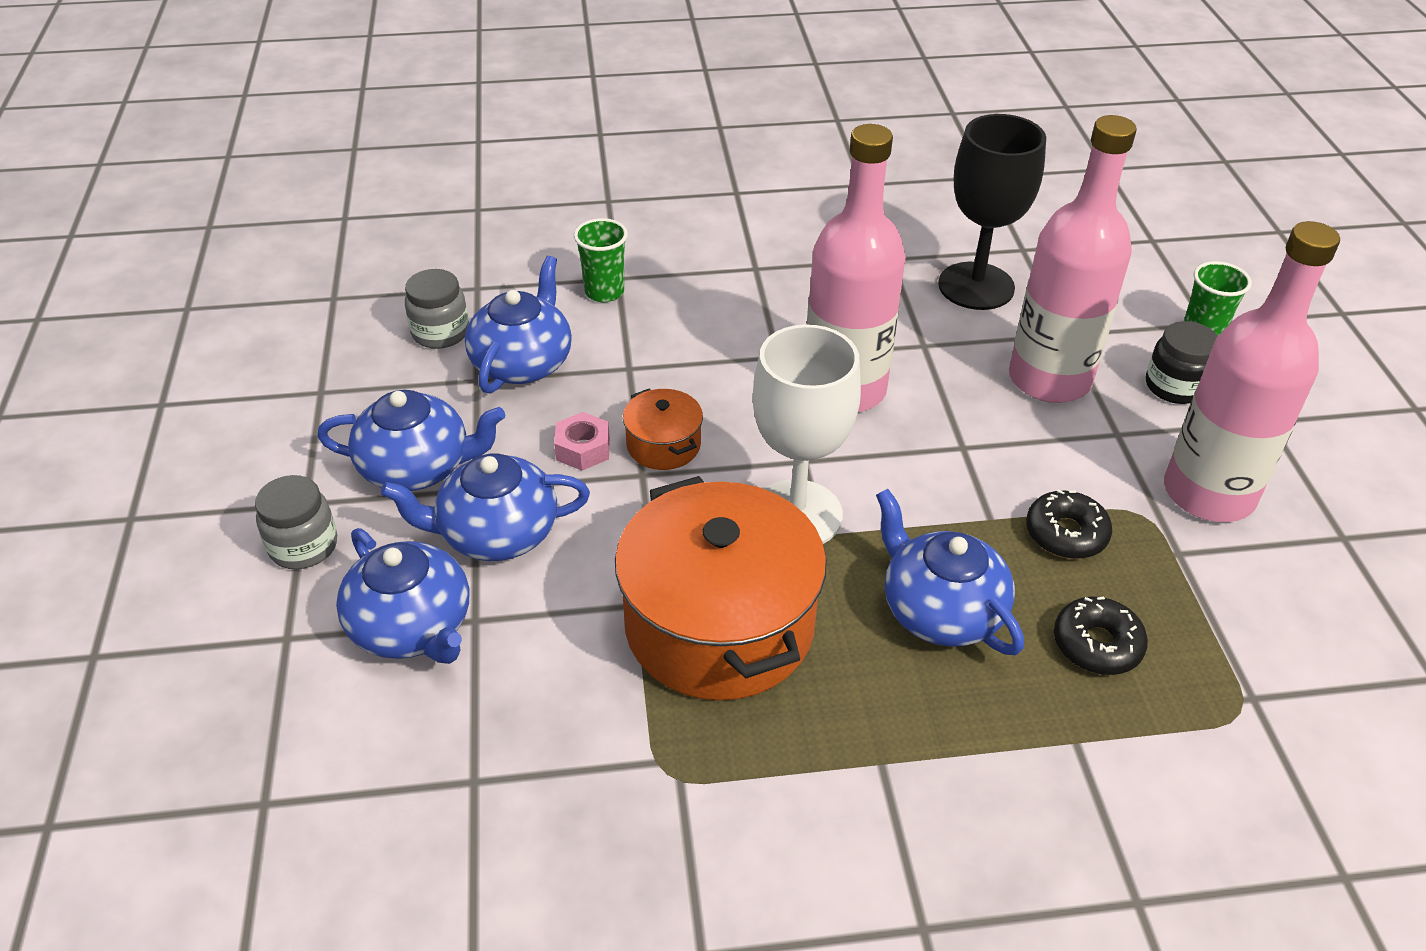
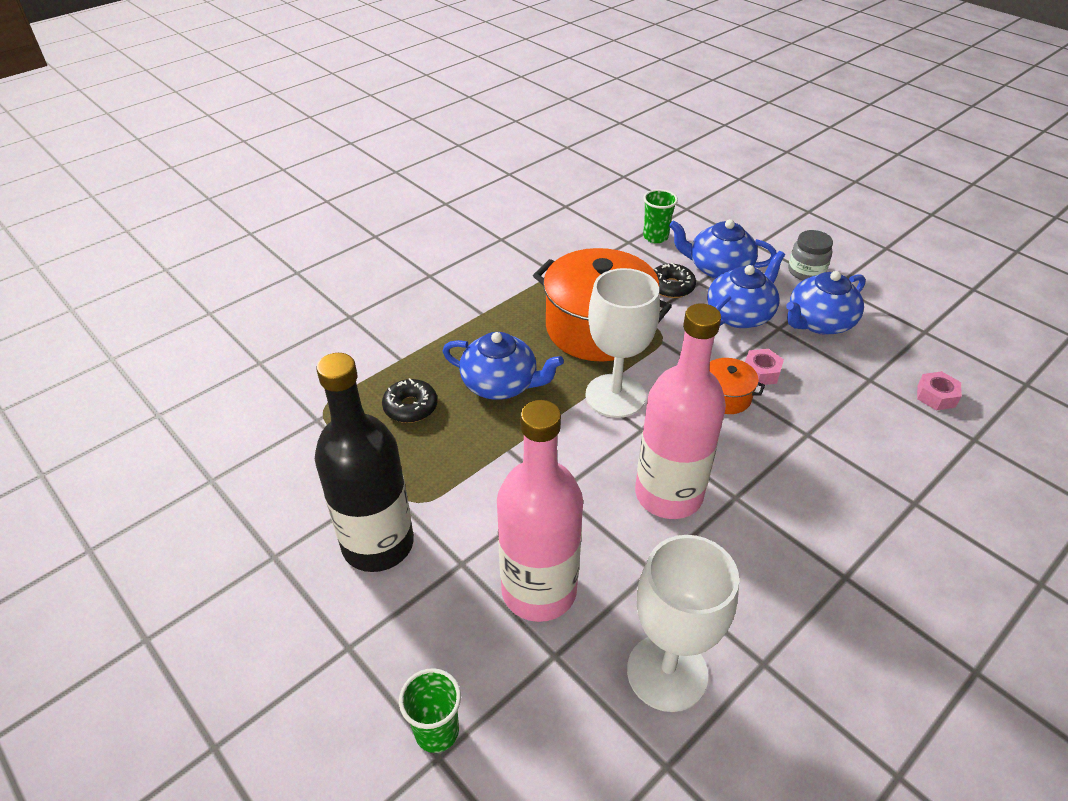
camera: 145 degrees right, 0 degrees up
(440, 333) = (936, 396): grey jar -> pink nut
(523, 363) = (865, 403): blue teapot -> none
(604, 292) = (903, 484): green cup -> green cup (655, 237)
(976, 286) = (667, 672): black goblet -> white goblet
(1066, 534) = (459, 463): black donut -> black donut (671, 287)
(1174, 386) = (438, 643): black jar -> none
(1208, 493) = (378, 544): pink bottle -> black bottle

